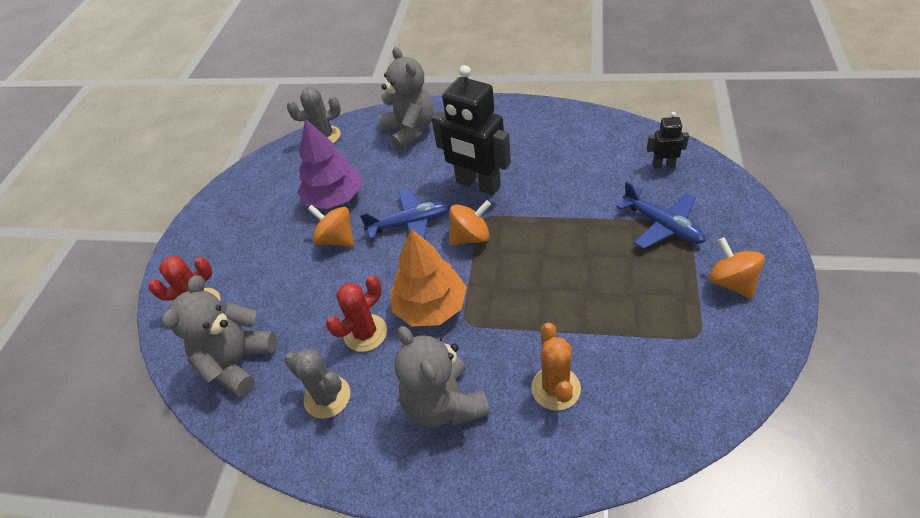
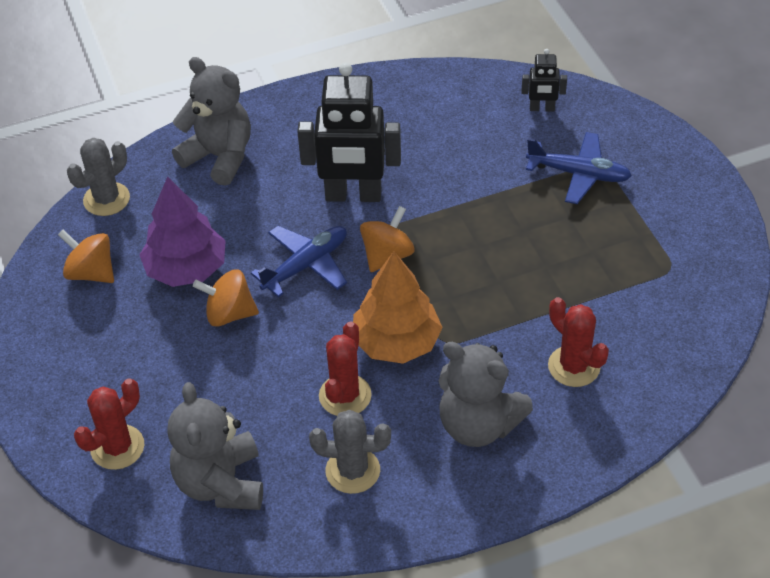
camera: 35 degrees left, 0 degrees up
(555, 388) = (574, 366): orange cactus -> red cactus
(663, 165) = (542, 108): black robot -> black robot turned 150 degrees counterclockwise
(731, 282) = (673, 208): orange spinning top -> orange spinning top (91, 273)

